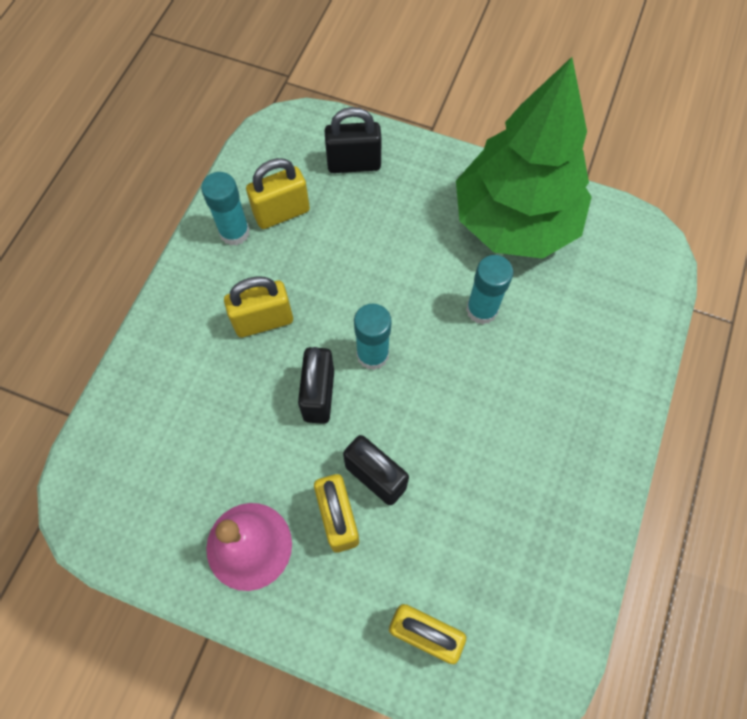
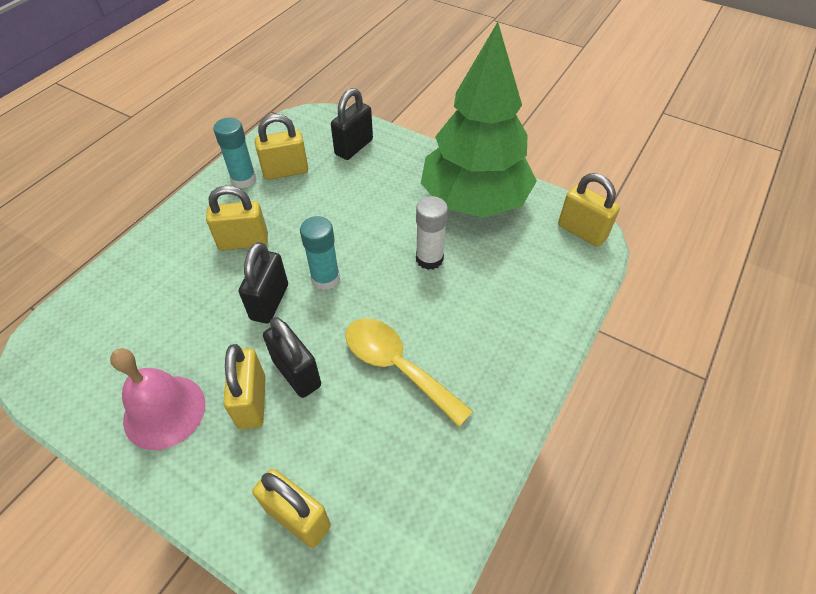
camera: 10 degrees right, 15 degrees down
(354, 164) = (354, 147): black padlock -> black padlock turned 60 degrees counterclockwise
(479, 450) = (397, 366): none -> yellow spoon
(481, 310) = (429, 259): turquoise glue stick -> white glue stick
(642, 246) = (581, 232): none -> yellow padlock

